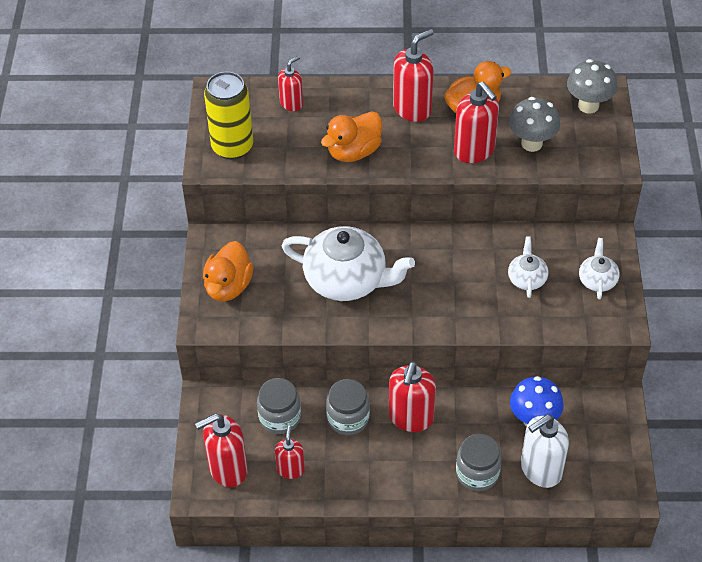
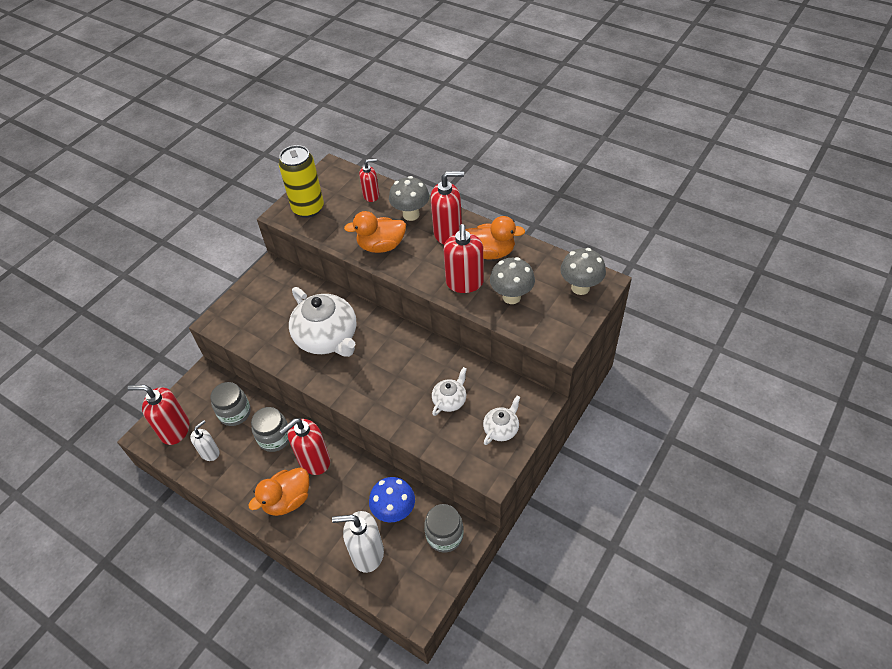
camera: 35 degrees right, 0 degrees up
(228, 286) = (252, 304): orange duck -> orange duck (287, 500)
(290, 469) = (210, 453): red soap dispenser -> white soap dispenser
(355, 105) = (411, 214): none -> grey mushroom
(477, 473) = (322, 529): grey jar -> grey jar (444, 535)

